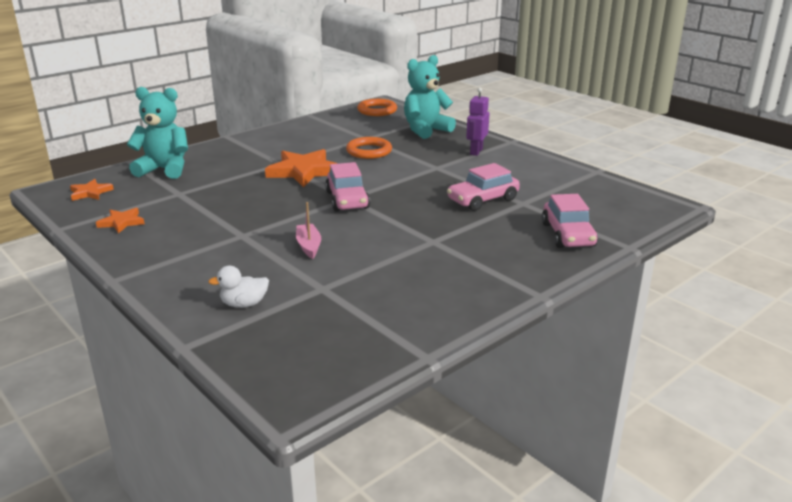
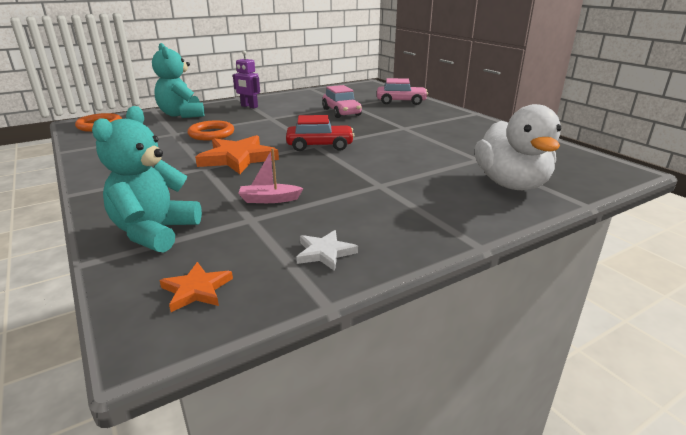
camera: 80 degrees left, 0 degrees up
(121, 222) = (325, 252): orange star -> white star
(244, 304) = (511, 184): white duck -> white duck, size x2.23
(309, 246) = (407, 161): pink boat -> pink boat (269, 199)
(347, 200) = (320, 146): pink car -> red car

